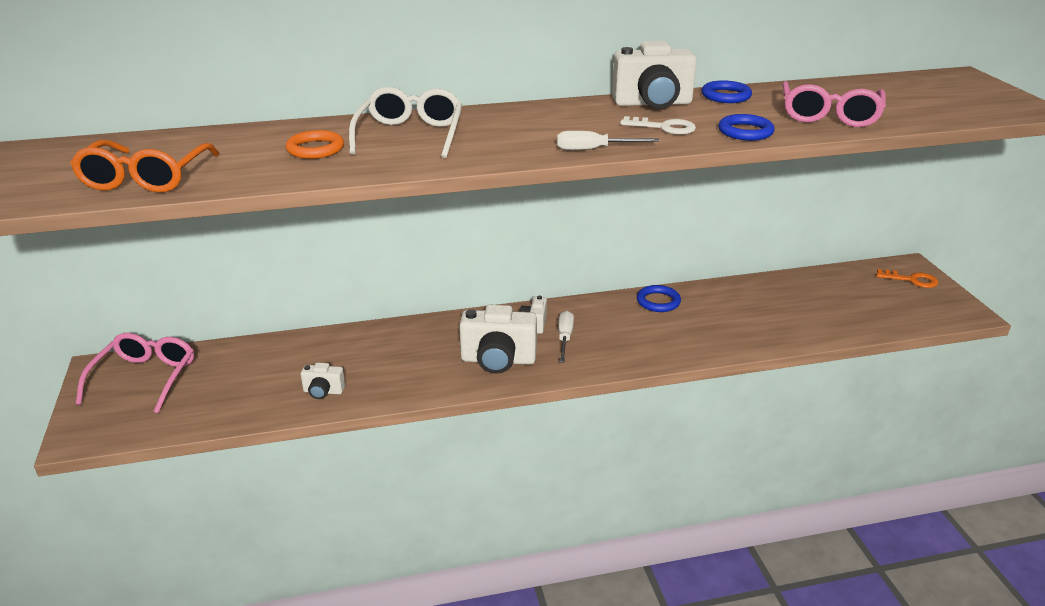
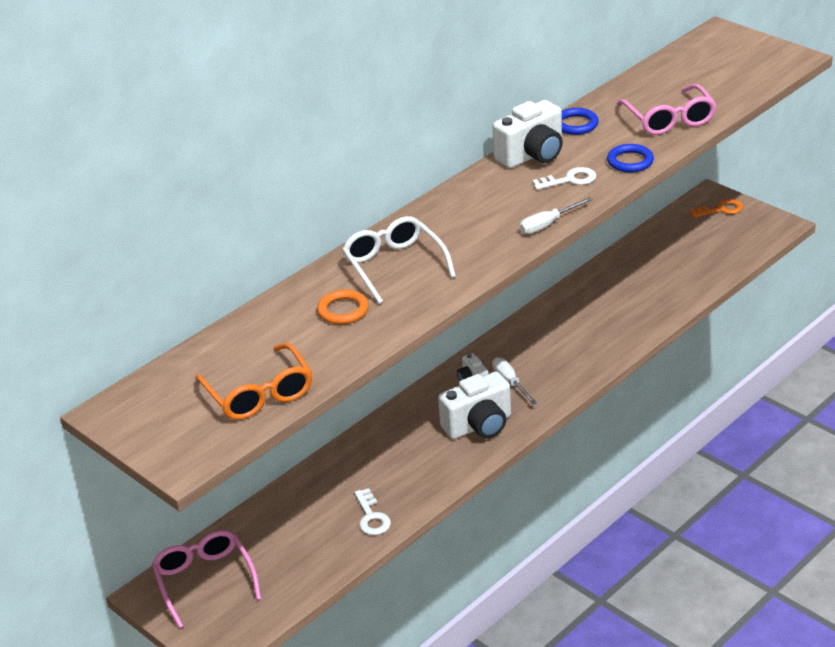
camera: 30 degrees left, 5 degrees up
(323, 391) = (371, 517): white camera -> white key
(658, 301) = (549, 315): blue ring -> none

